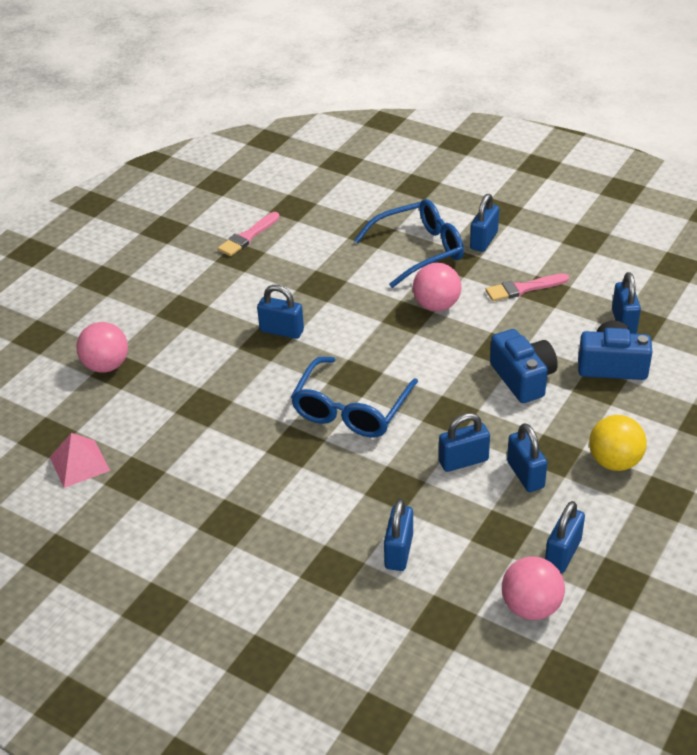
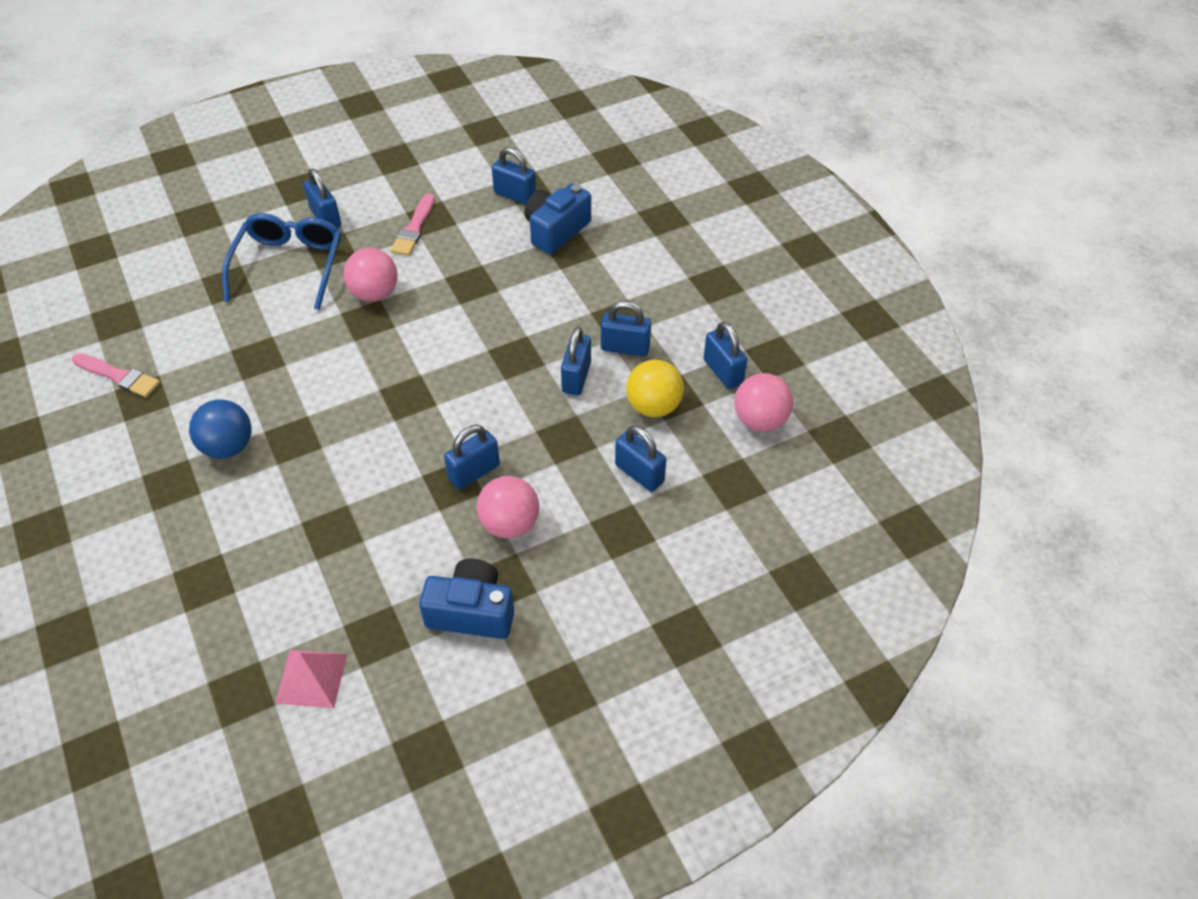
camera: 60 degrees left, 10 degrees up
(106, 366) = (186, 590): pink ball -> pink ball (510, 524)
(233, 317) = (228, 447): none -> blue ball
(248, 236) = (119, 376): pink brush -> pink brush turned 45 degrees counterclockwise
(281, 331) = (290, 418): blue padlock -> blue padlock (474, 472)
(351, 410) = (446, 421): blue glasses -> none
(523, 378) = (518, 289): blue camera -> blue camera (471, 612)
(614, 462) = (657, 289): yellow ball -> yellow ball (653, 406)

